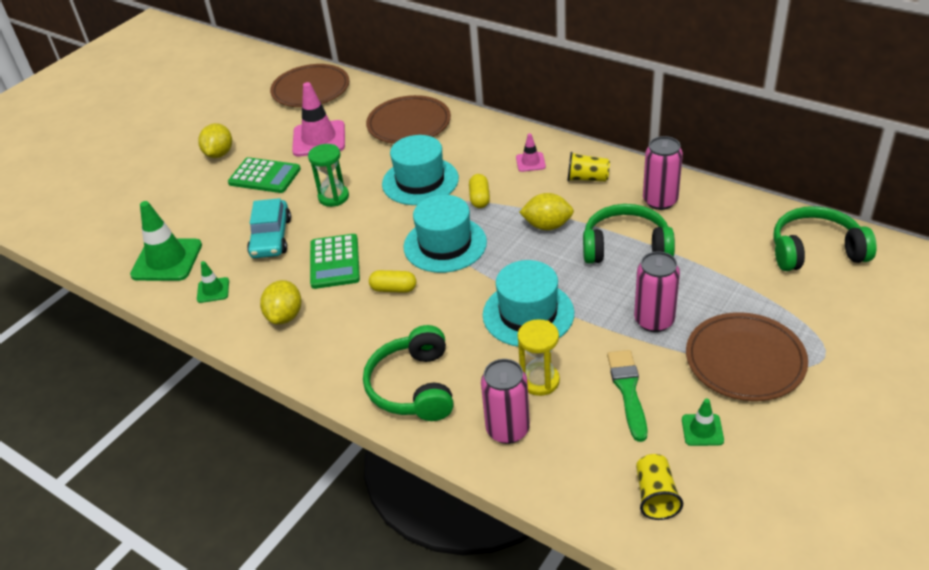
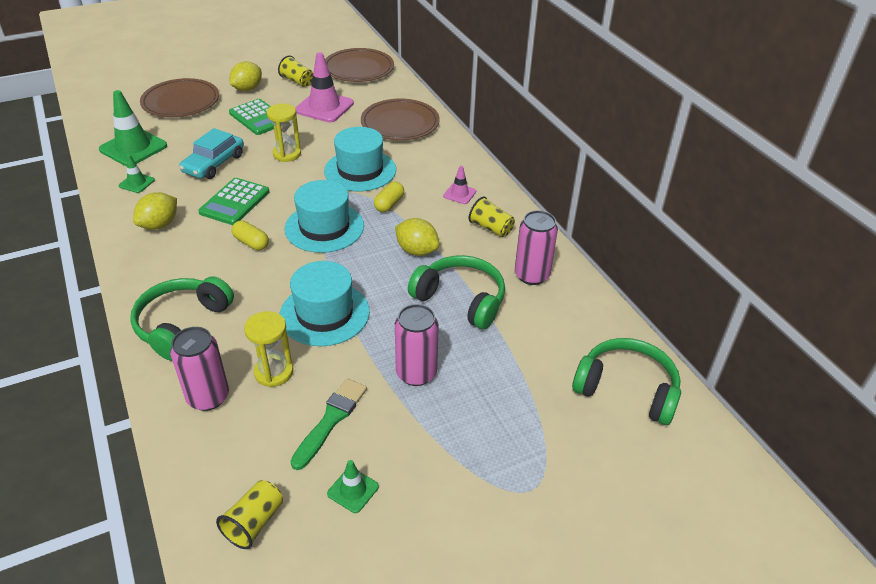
camera: 25 degrees right, 0 degrees up
(262, 126) = (297, 81): none -> yellow cup
(333, 197) = (287, 154): green hourglass -> yellow hourglass
(745, 360) = (455, 451): brown plate -> brown plate (181, 102)

